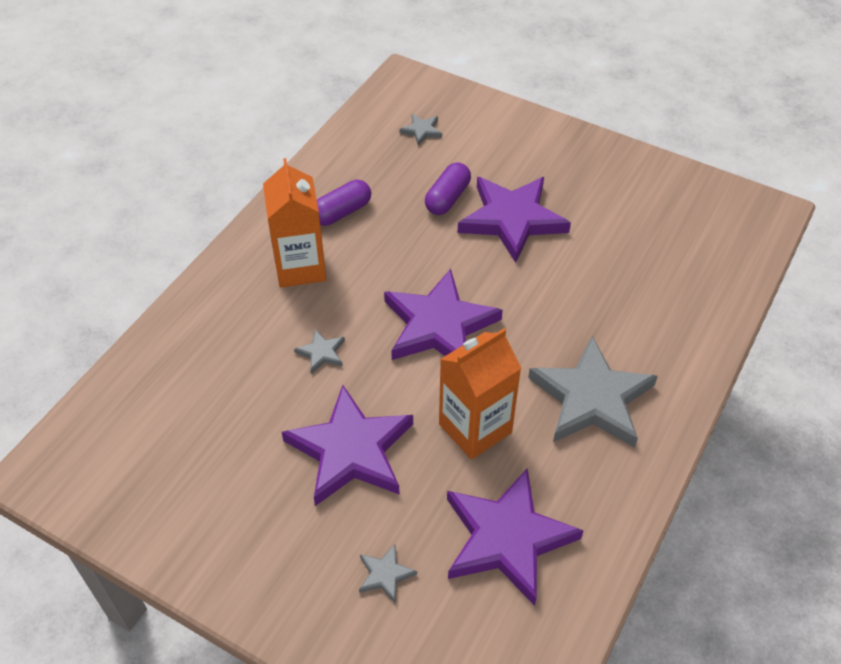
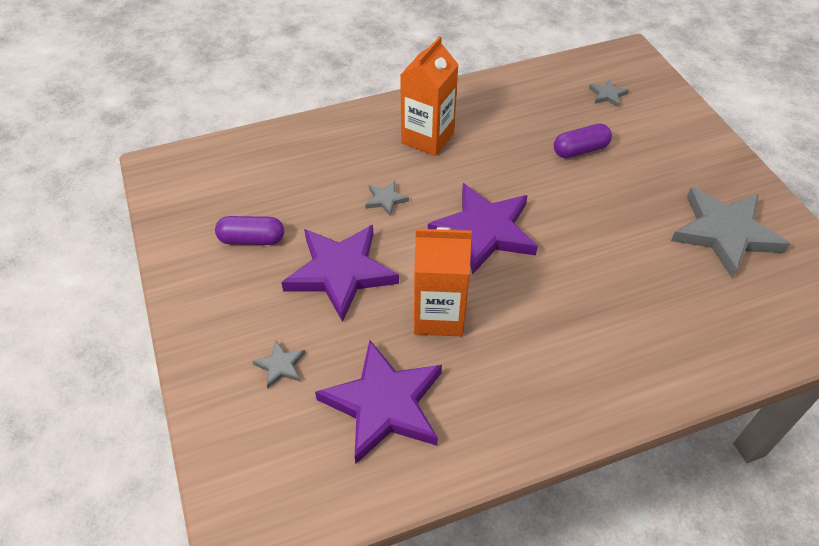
camera: 40 degrees right, 0 degrees up
(341, 212) = (492, 118): purple capsule -> purple capsule (252, 239)
(512, 219) = (617, 192): purple star -> none
(592, 398) = (549, 354): grey star -> grey star (725, 233)

